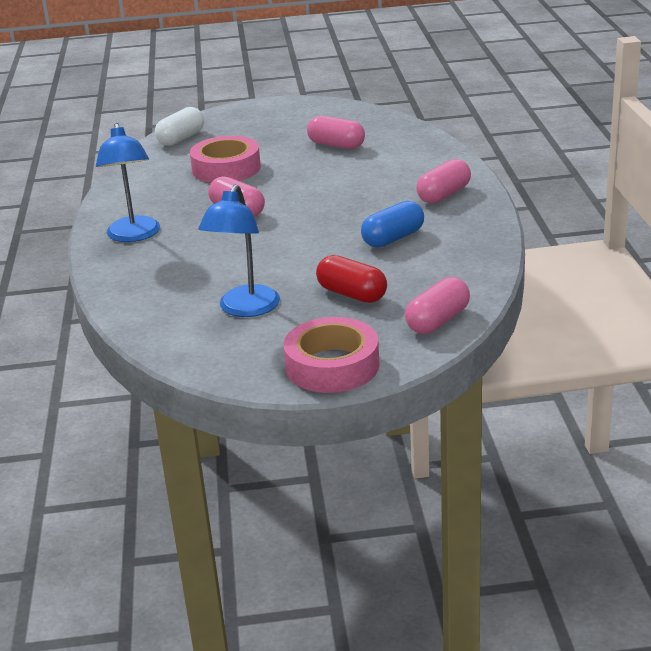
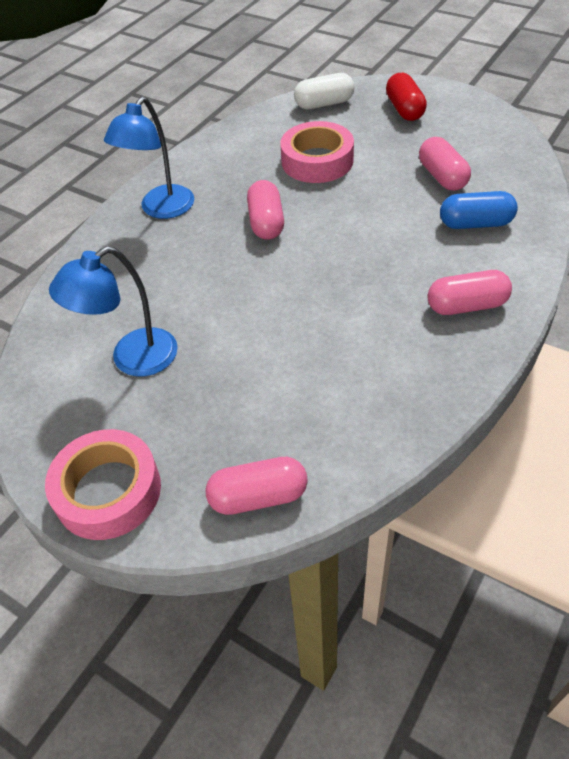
camera: 40 degrees right, 20 degrees up
(352, 294) = (231, 400): red capsule -> red capsule (404, 109)
(393, 238) = (350, 342): blue capsule -> blue capsule (475, 223)

